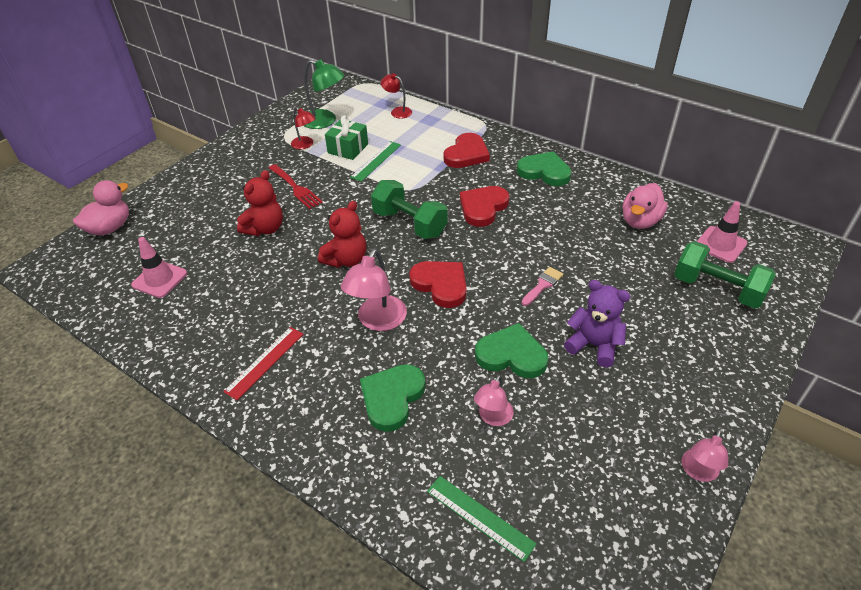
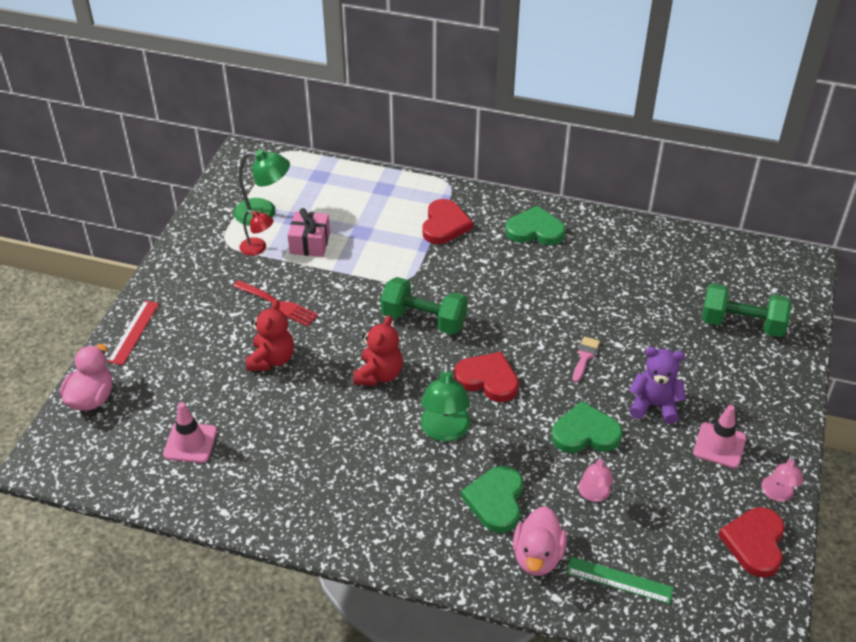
camera: 20 degrees left, 0 degrees up
(265, 362) = (356, 499): red ruler -> red ruler (134, 332)
(348, 148) = (310, 243): green gift -> pink gift
(376, 161) = (350, 252): green ruler -> none
(378, 321) = (445, 431): pink lamp -> green lamp
(397, 111) = (341, 184): red lamp -> none
(483, 207) = (490, 285): red heart -> red heart (755, 543)
(640, 221) = (649, 268): pink duck -> pink duck (537, 556)
(720, 244) = (730, 277): pink traffic cone -> pink traffic cone (719, 445)

